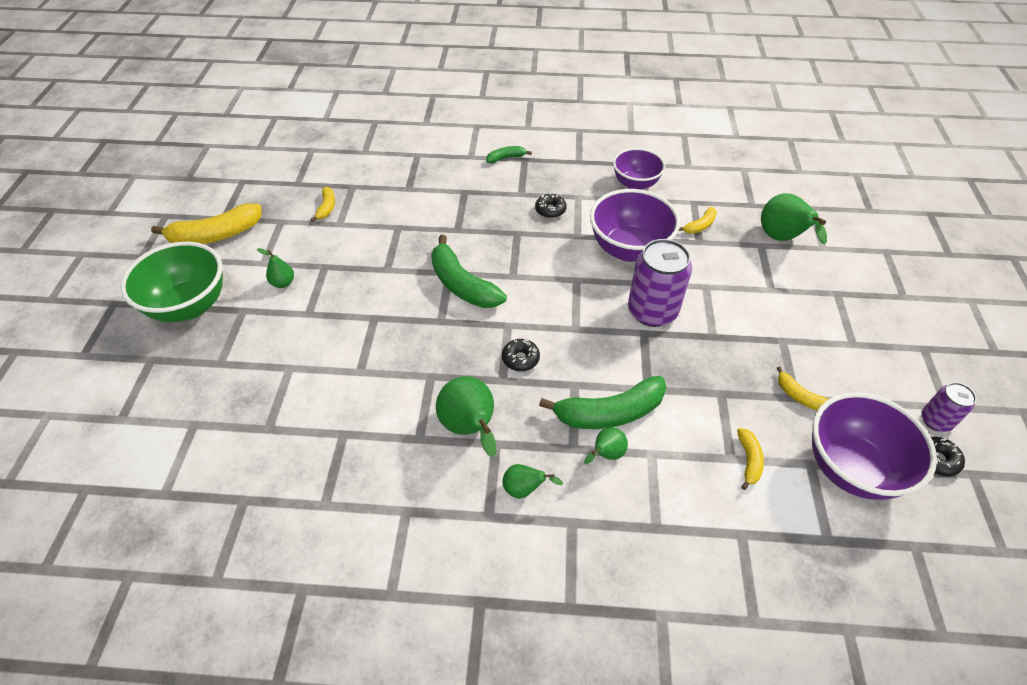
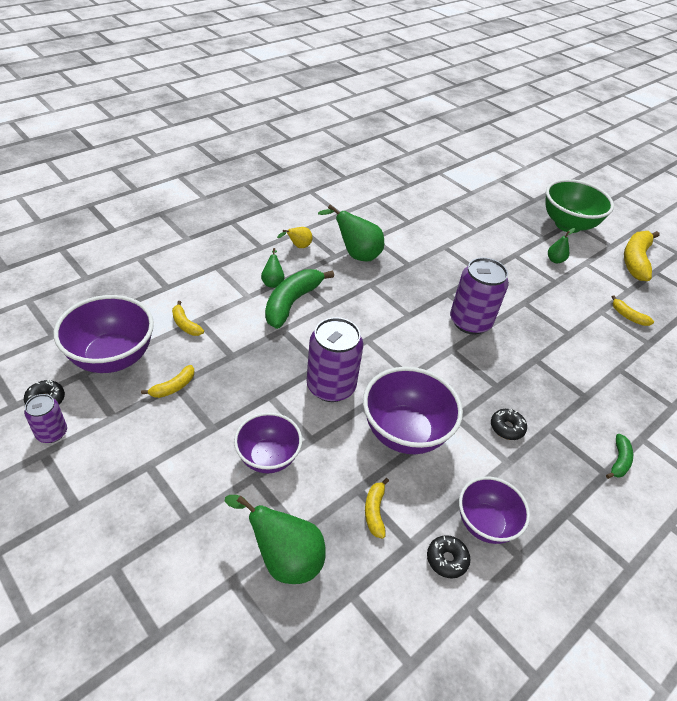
camera: 130 degrees right, 5 degrees down
(462, 285) = (470, 322): green banana -> purple can
(520, 359) = (375, 301): black donut -> black donut (447, 559)
(524, 489) = (298, 246): green pear -> yellow pear
(750, 294) = (268, 457): none -> purple bowl
(799, 396) = (173, 387): yellow banana -> yellow banana turned 135 degrees clockwise

